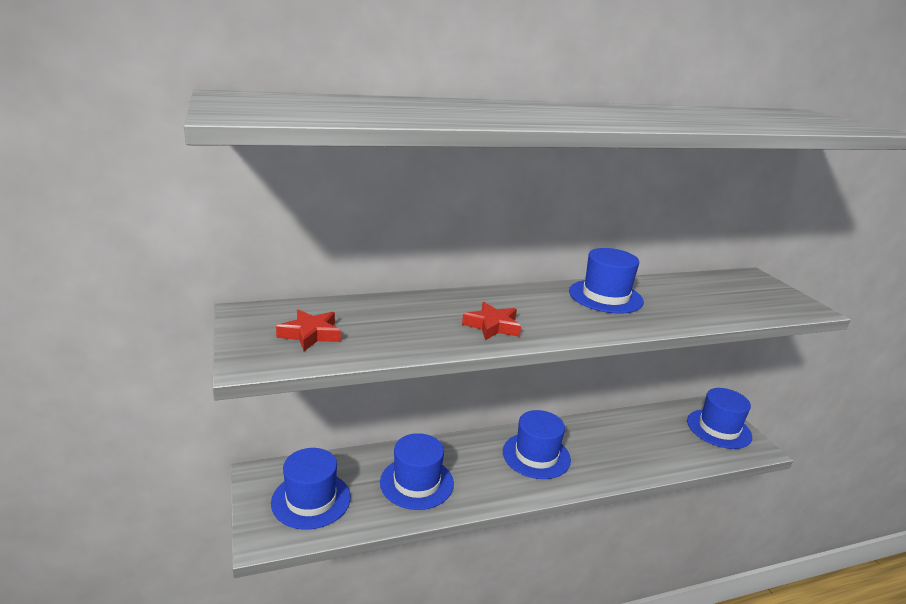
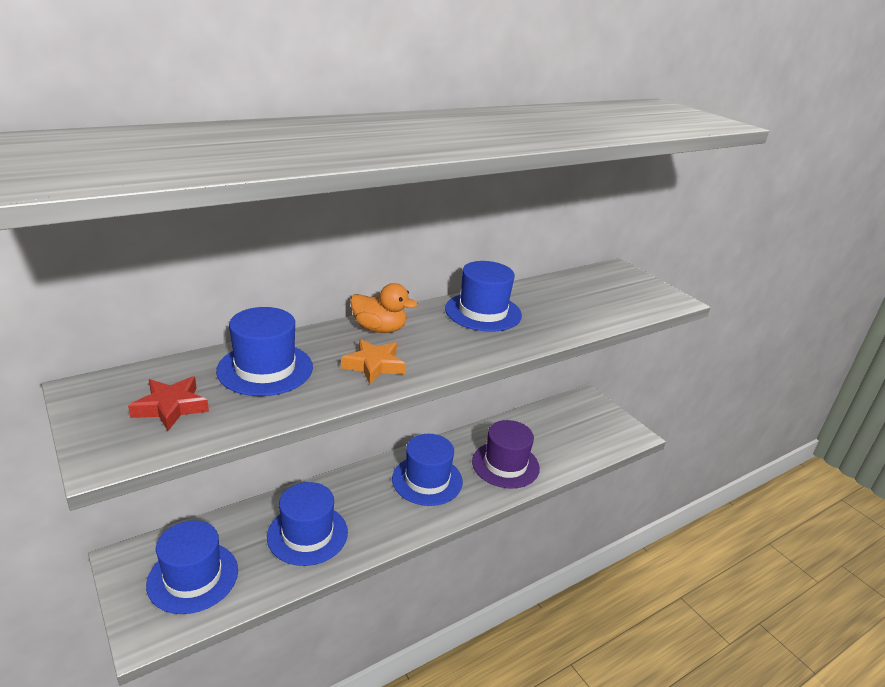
camera: 15 degrees left, 5 degrees up
(492, 326) = (374, 365): red star -> orange star
(504, 298) = (379, 329): none -> orange duck
(616, 454) = (505, 464): none -> purple hat
(719, 429) = (596, 420): blue hat -> blue hat (265, 369)

